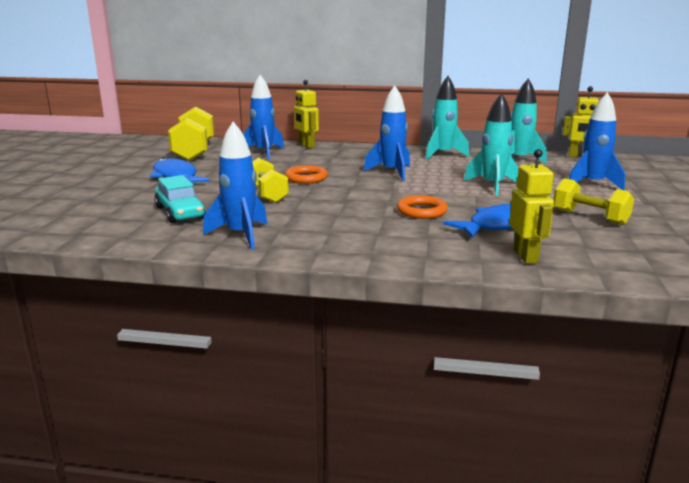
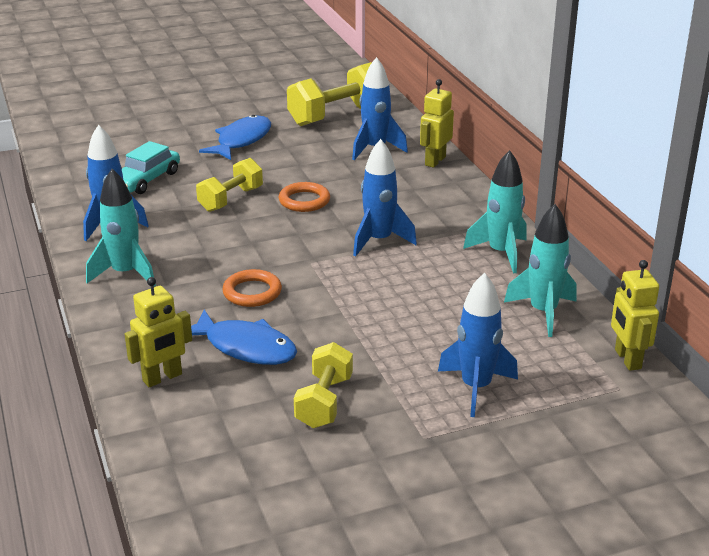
camera: 60 degrees right, 10 degrees up
(492, 186) = (391, 316): turquoise rocket -> turquoise rocket (125, 273)

